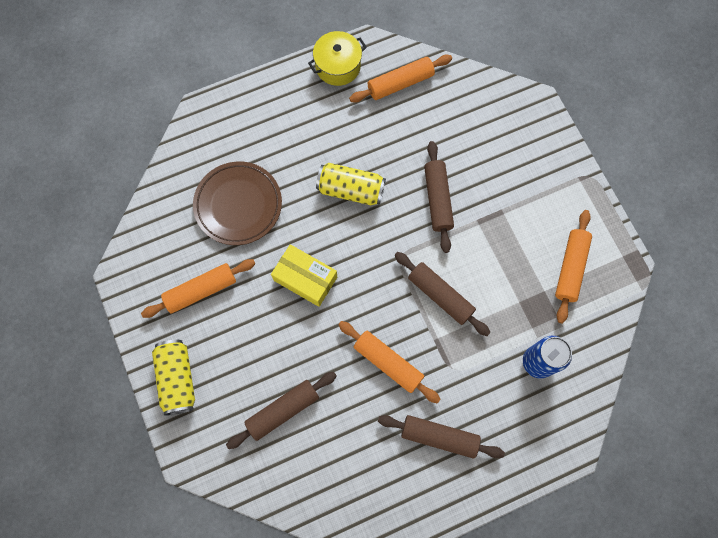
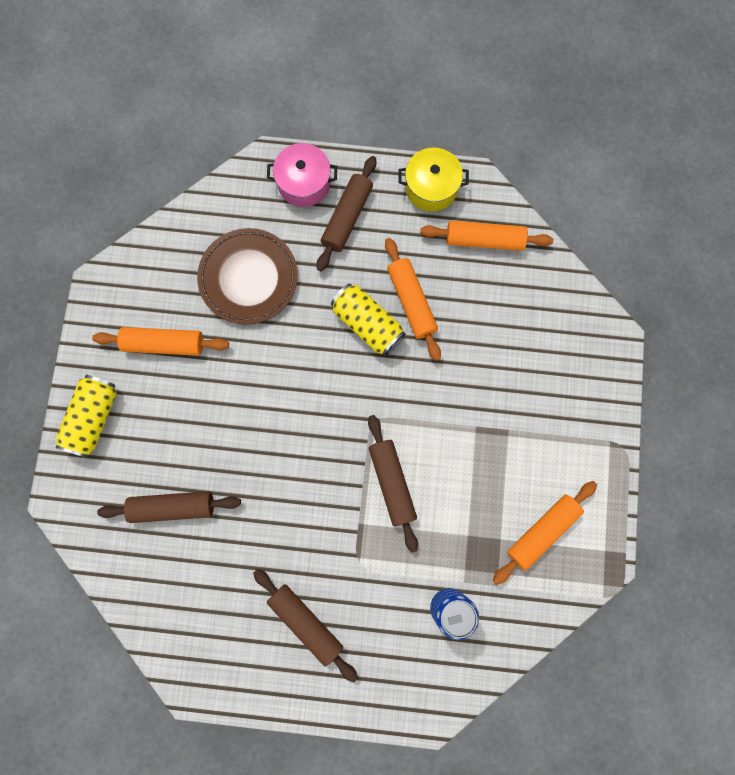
camera: 30 degrees right, 5 degrees up
(239, 112) = (304, 183): none -> pink pot
(305, 278) = (270, 389): yellow box -> none
(388, 363) = (300, 520): orange rolling pin -> orange rolling pin (411, 302)
(438, 199) = (449, 383): brown rolling pin -> brown rolling pin (347, 218)

